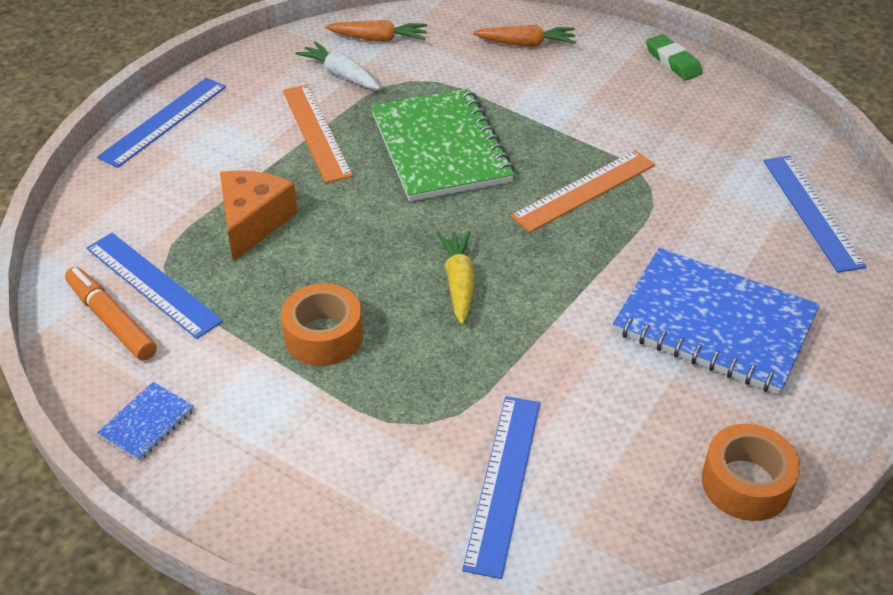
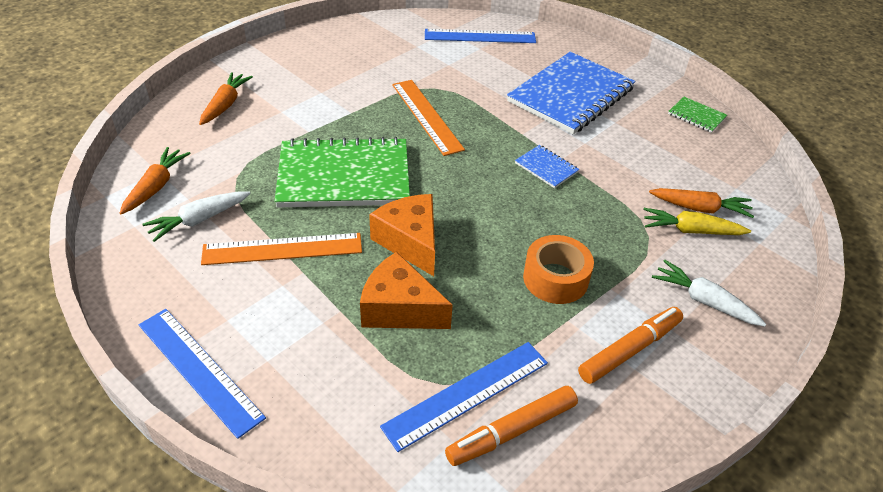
camera: 80 degrees left, 0 degrees up
(147, 423) = (645, 407): blue notebook -> blue notebook (546, 168)
(225, 407) = (629, 350): none -> orange marker
(317, 481) = (704, 301): none -> white carrot
(351, 213) = (410, 242): none -> orange cheese
(459, 282) = (510, 195): yellow carrot -> yellow carrot (691, 230)
(503, 482) = (700, 208): blue ruler -> orange carrot
(673, 61) = (295, 45): green eraser -> none
(746, 483) = (696, 116): orange tape -> green notebook

